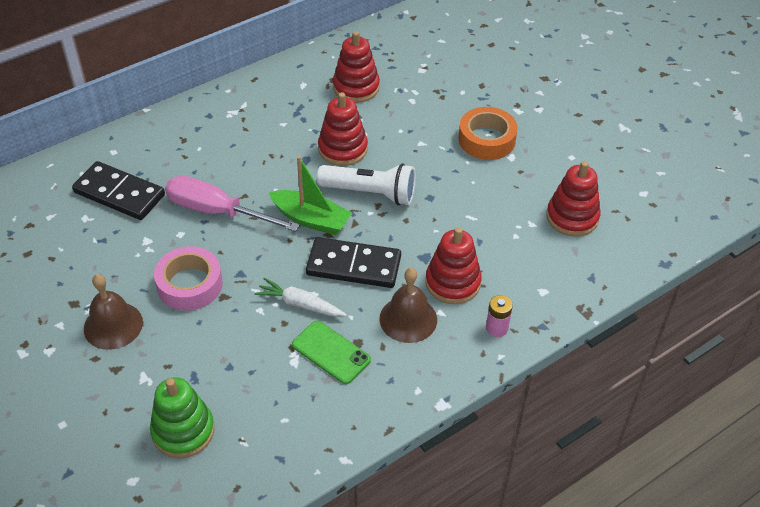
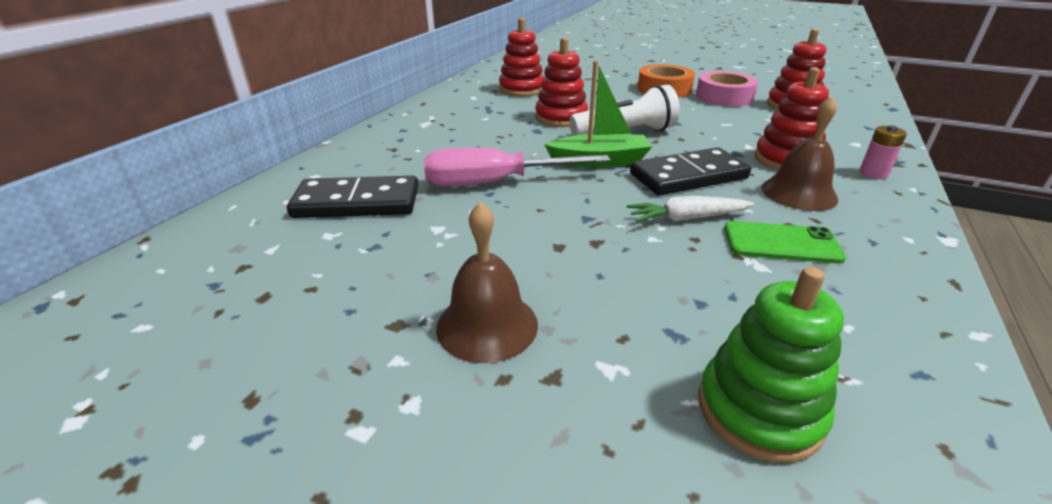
camera: 30 degrees left, 15 degrees down
(190, 284) = (541, 246): pink tape -> pink tape (724, 97)

